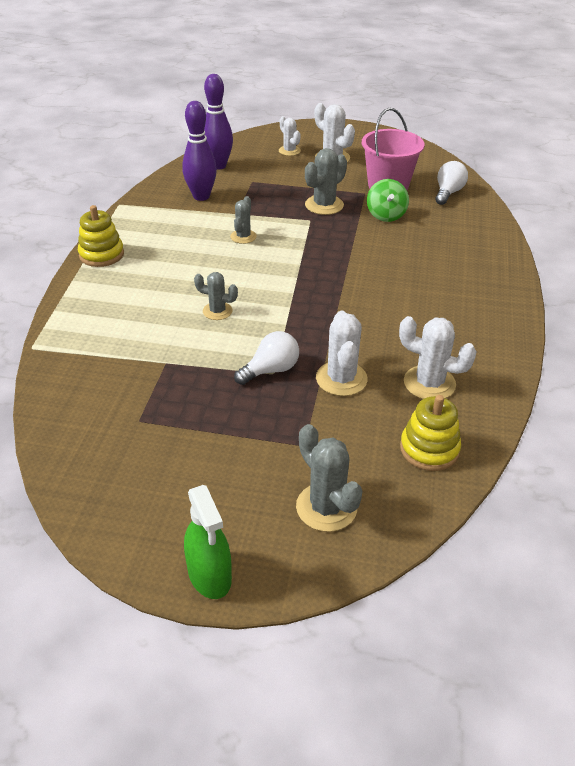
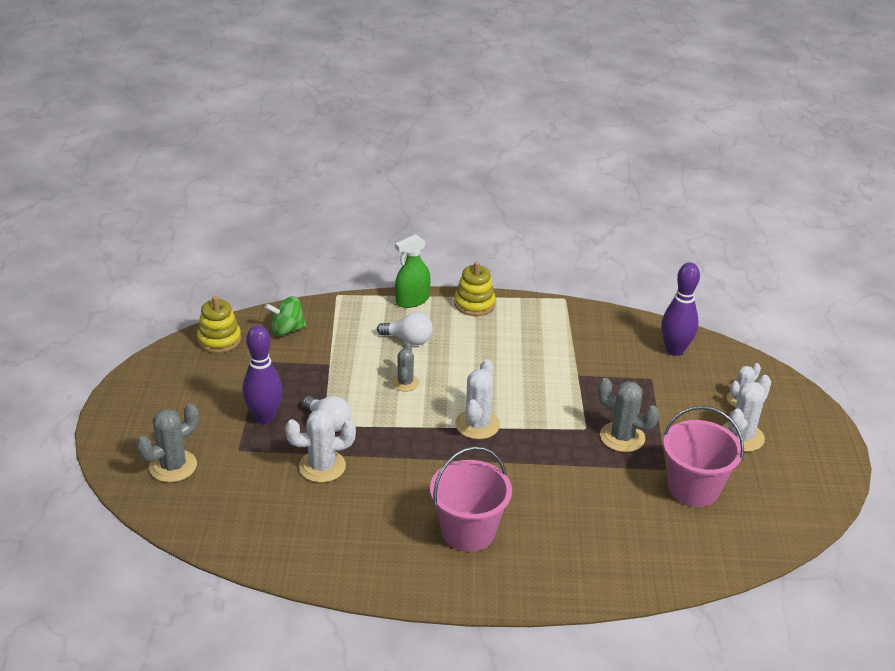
camera: 80 degrees right, 5 degrees down
(201, 196) = (602, 347): purple bowling pin -> purple bowling pin (264, 417)
(209, 575) = (115, 415): green spray bottle -> green spray bottle (412, 300)
(243, 236) = (534, 384): grey cactus -> none
(386, 215) = (620, 488): green spinning top -> green spinning top (287, 330)
(429, 383) = (323, 525): white cactus -> white cactus (477, 424)
(429, 449) = (237, 524): yellow stacking toy -> yellow stacking toy (219, 340)
(437, 295) = (468, 531): none -> pink bucket
(448, 193) = (700, 544): white light bulb -> white light bulb (408, 340)

